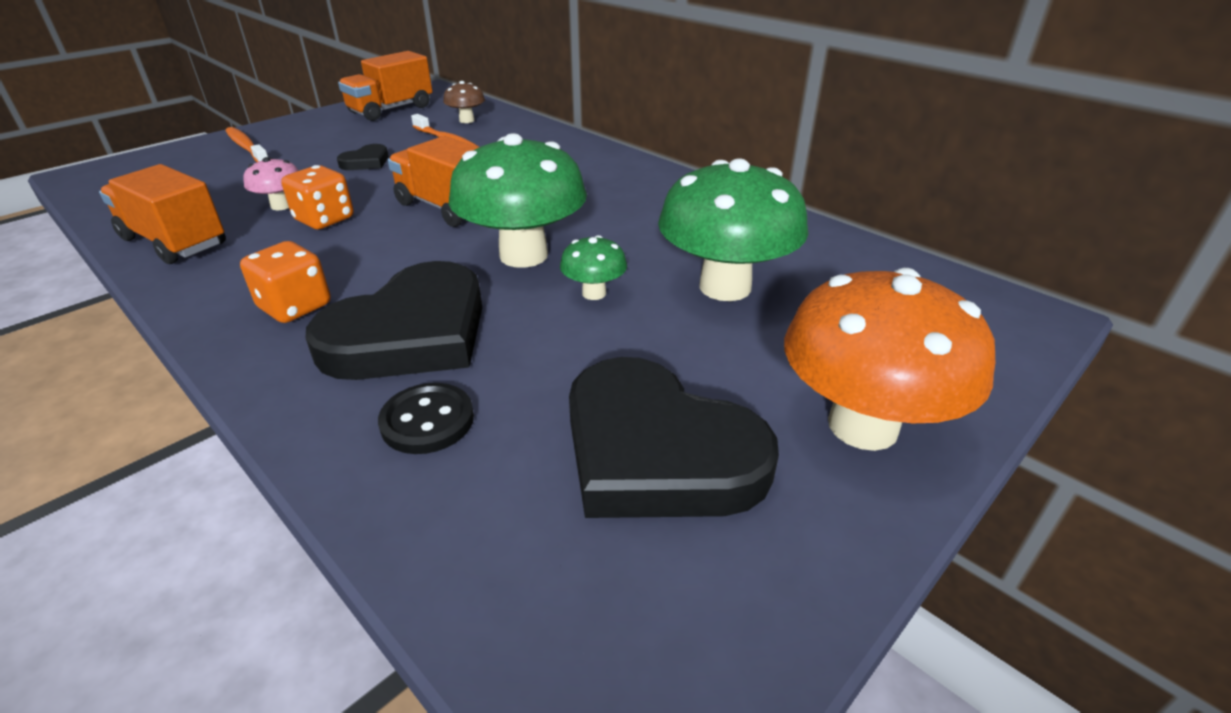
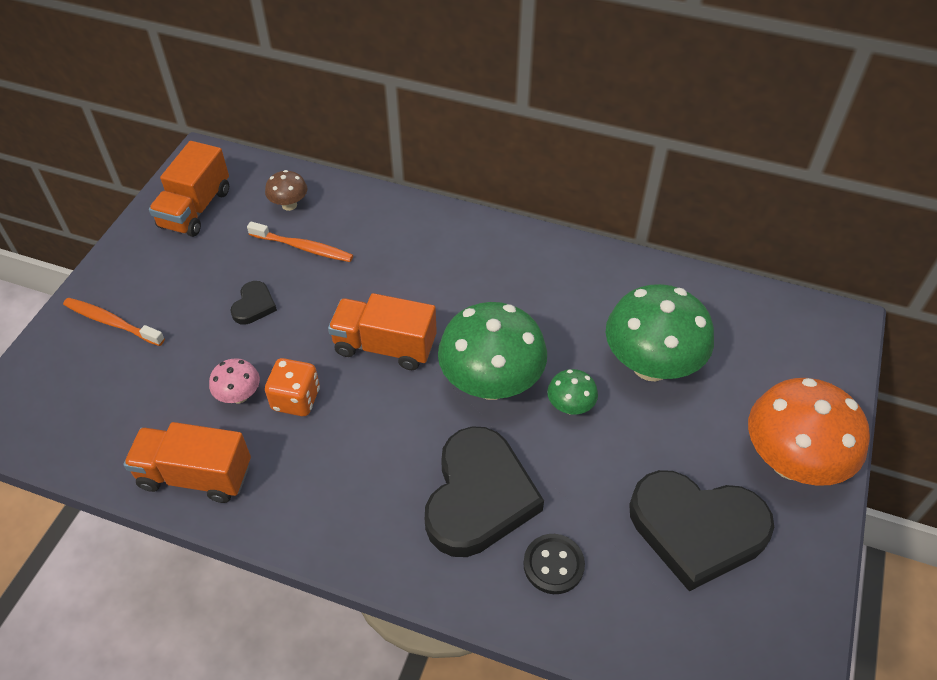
camera: 25 degrees left, 15 degrees up
(295, 307) = (373, 505): orange dice -> none

